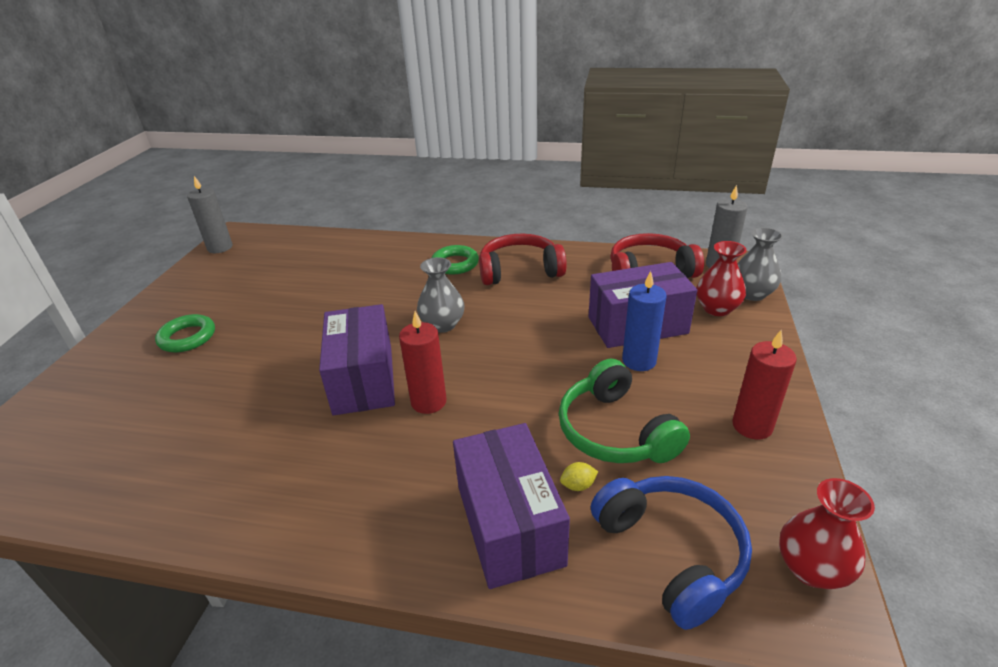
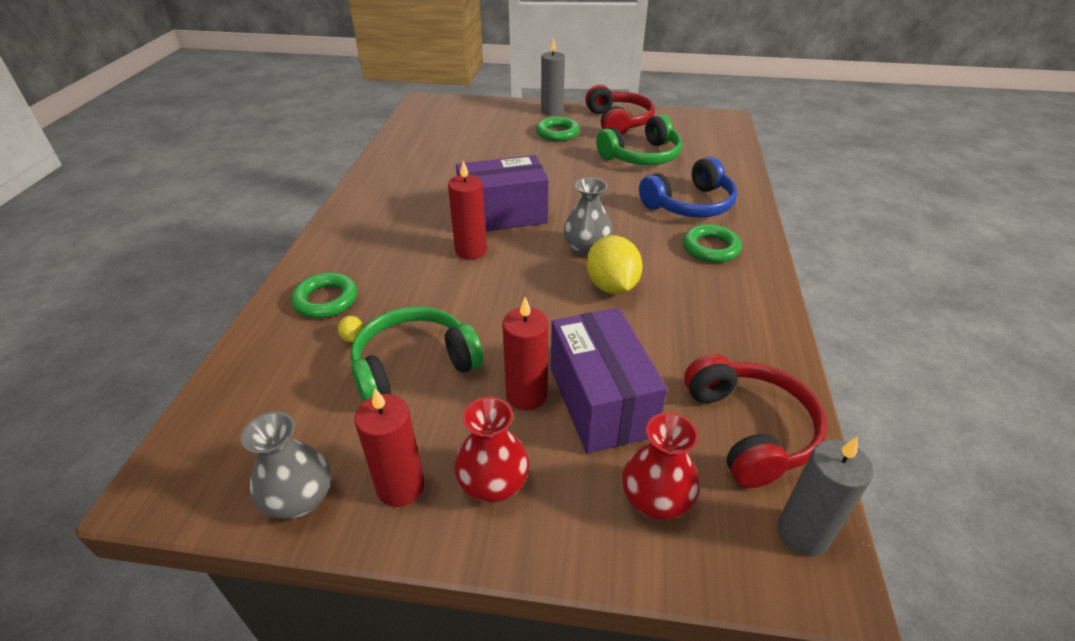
camera: 85 degrees right, 5 degrees up
(220, 247) = (696, 117): grey candle -> grey candle (552, 111)
(283, 284) = (641, 156): none -> green headphones
(501, 314) = (611, 286): none -> yellow lemon
(509, 524) = (326, 300): purple box -> green ring
(520, 270) = (710, 298): red headphones -> red headphones (618, 122)
(639, 361) = (526, 395): blue candle -> red candle
(671, 553) = (264, 391): blue headphones -> blue headphones (690, 204)
(752, 294) = (713, 564): grey vase -> grey vase (300, 499)
(811, 568) = (207, 490): red vase -> red vase (493, 484)

